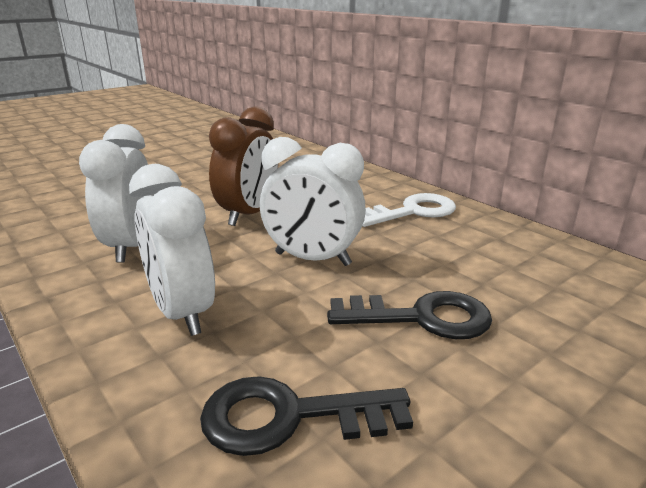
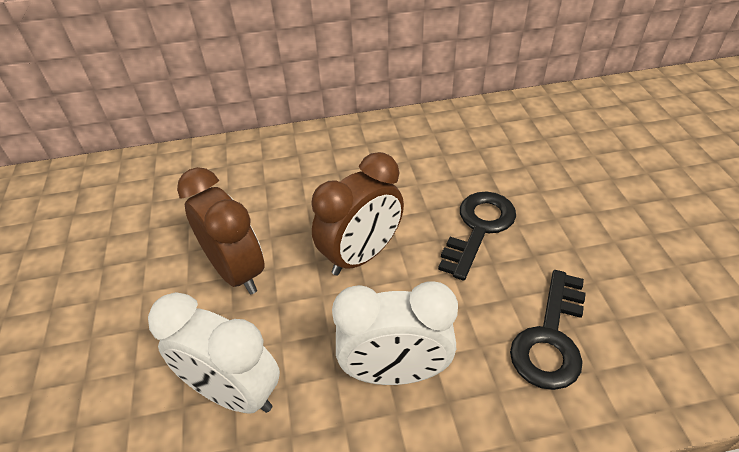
camera: 60 degrees left, 20 degrees up
(312, 259) = (361, 255): white clock -> brown clock
(412, 212) = (324, 160): white key -> none

